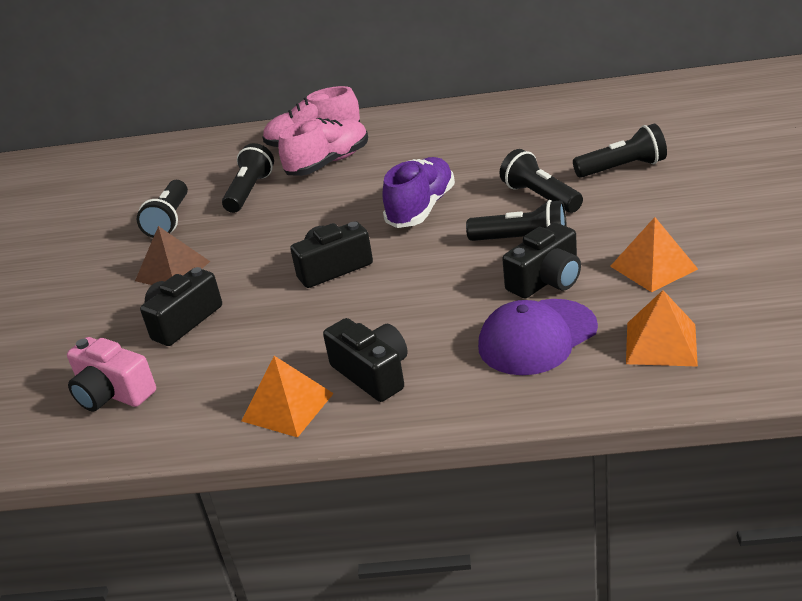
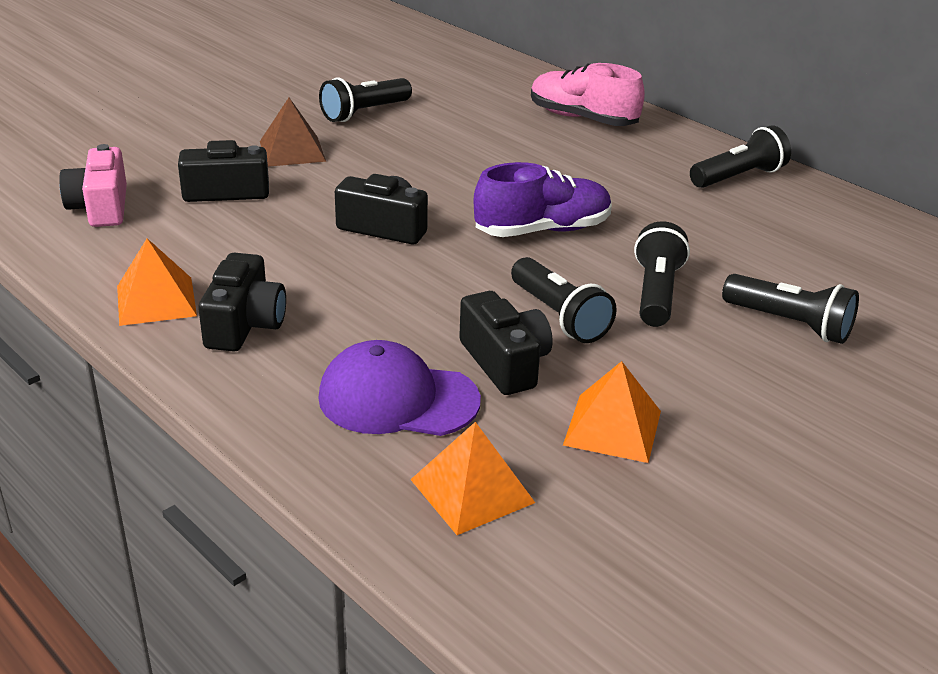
camera: 40 degrees right, 0 degrees up
(250, 192) = (455, 128): black flashlight -> black flashlight (738, 177)
(328, 163) = (555, 144): pink shoe -> none
(546, 280) = (505, 362): black camera -> black camera turned 120 degrees counterclockwise

